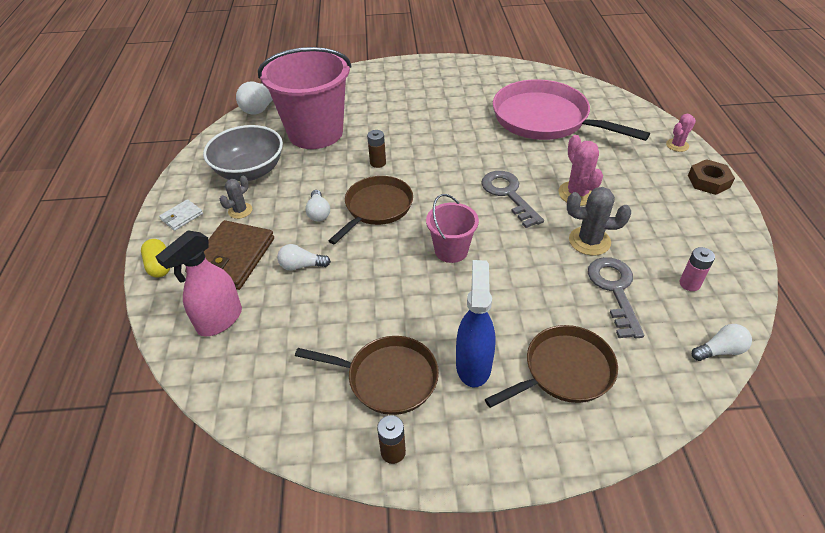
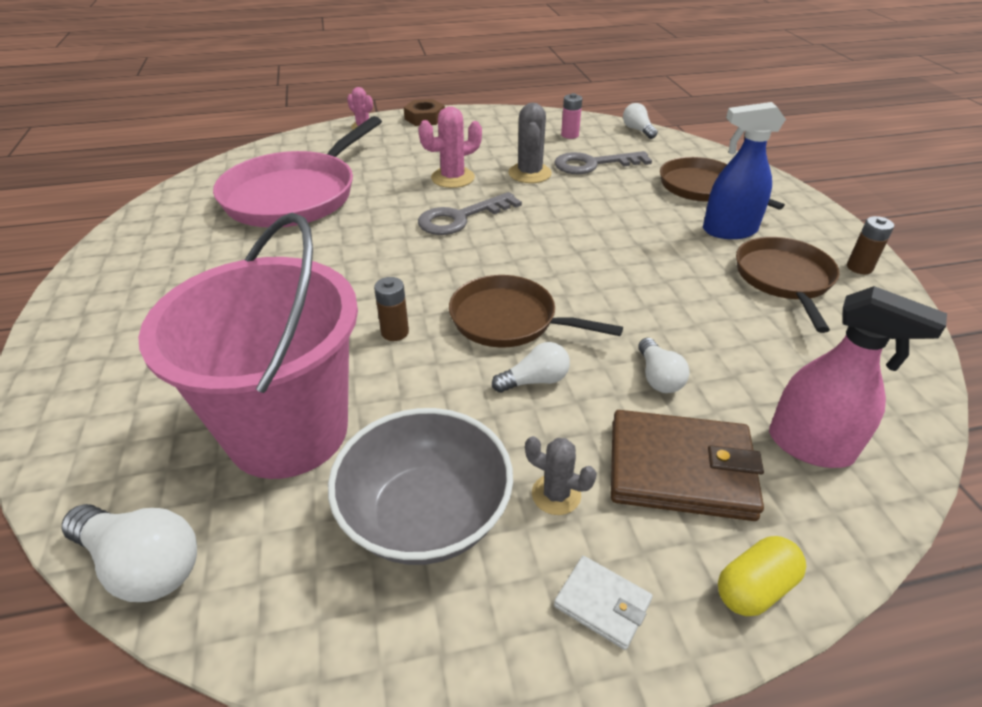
camera: 100 degrees left, 5 degrees down
(451, 250) = (575, 252): pink bucket -> none

